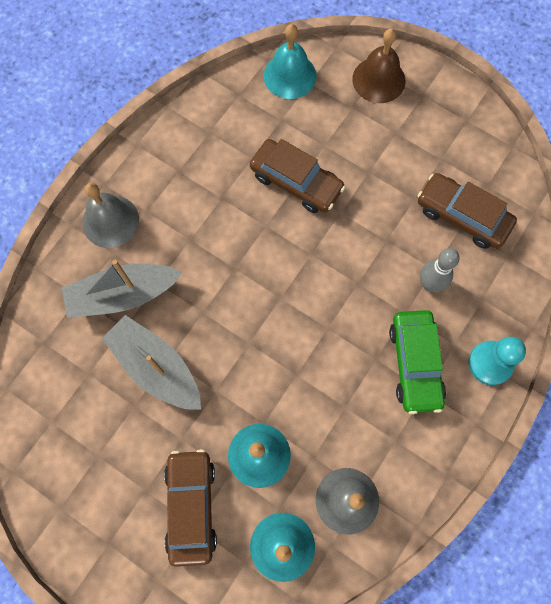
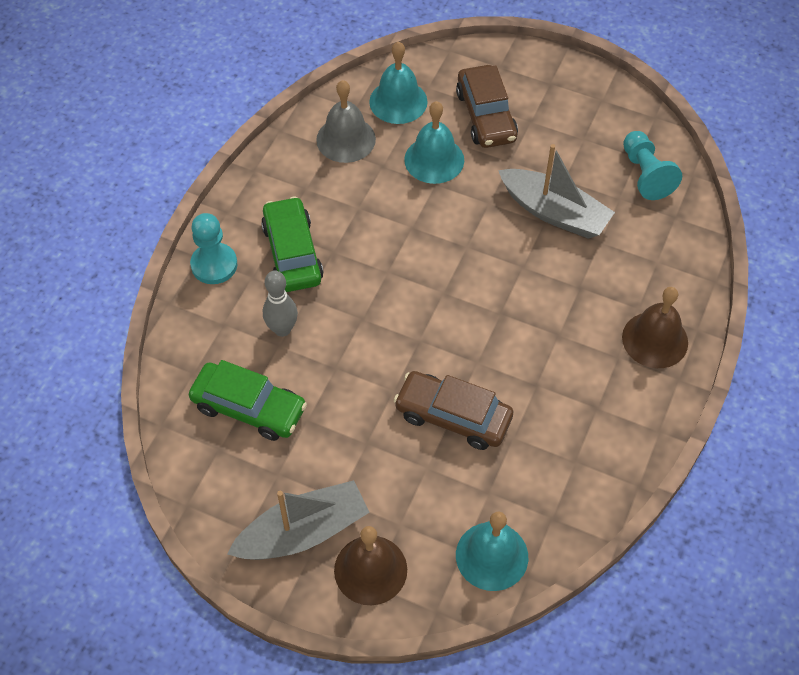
camera: 170 degrees right, 15 degrees down
(52, 397) = (645, 174): none -> turquoise pawn
(110, 221) = (655, 339): grey bell -> brown bell
(122, 295) = (612, 269): grey boat -> grey boat (303, 532)
(462, 216) = (249, 408): brown car -> green car

